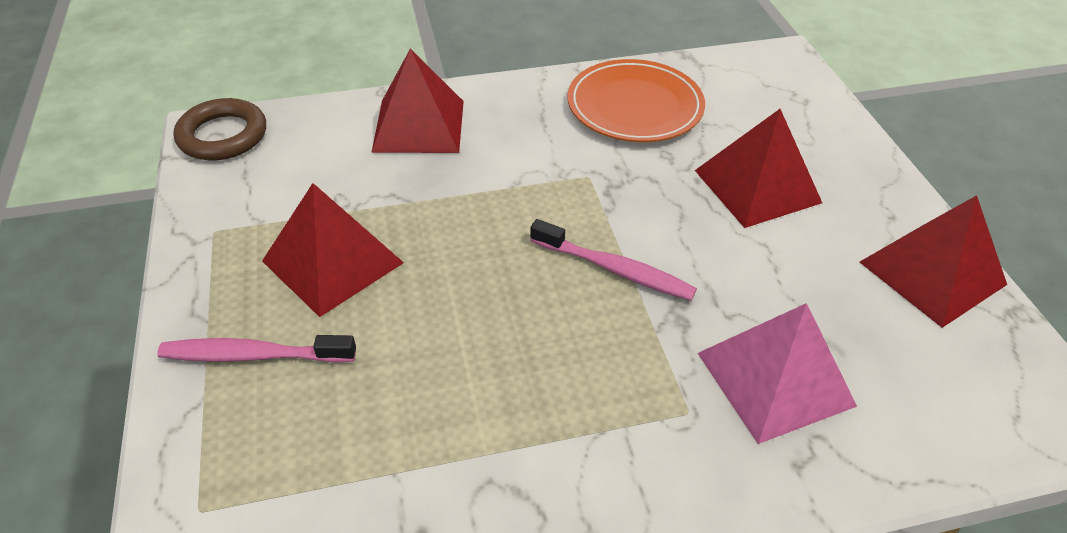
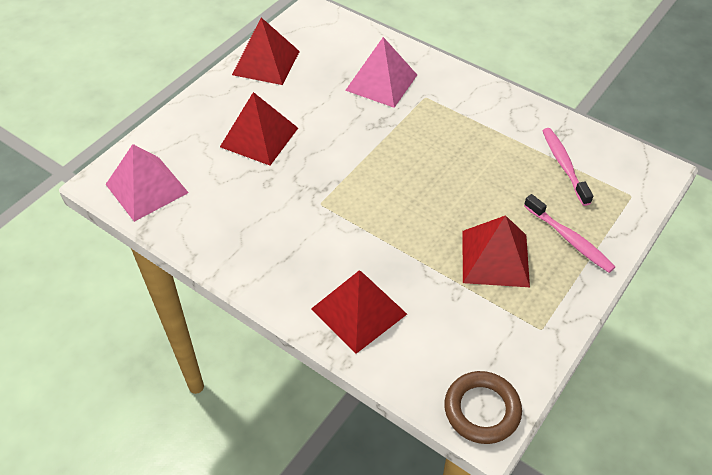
camera: 130 degrees left, 5 degrees up
(615, 269) = (377, 155): pink toothbrush -> pink toothbrush (564, 165)
(634, 106) = (231, 221): orange plate -> none
(746, 77) = (146, 188): none -> pink pyramid

